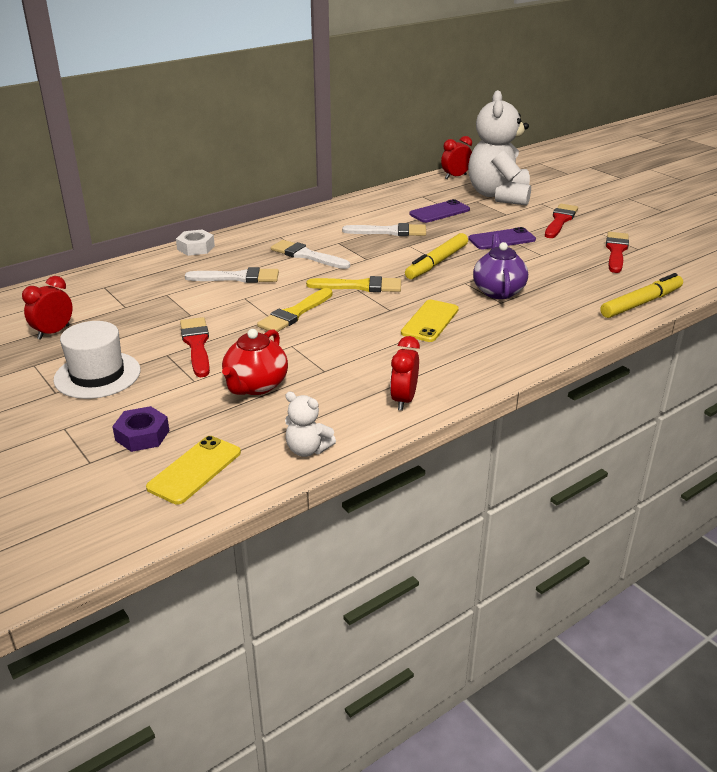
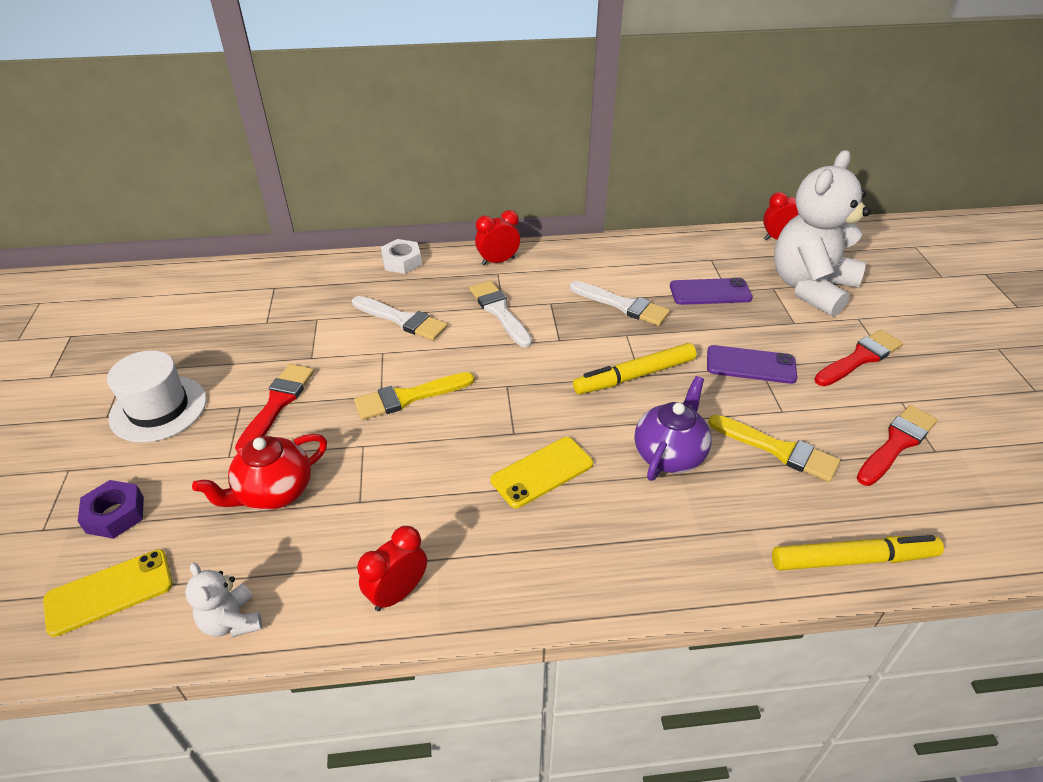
camera: 30 degrees right, 10 degrees up
(53, 332) = (178, 333): red clock -> red clock (498, 261)
(360, 286) = (513, 381): yellow brush -> yellow brush (778, 450)

